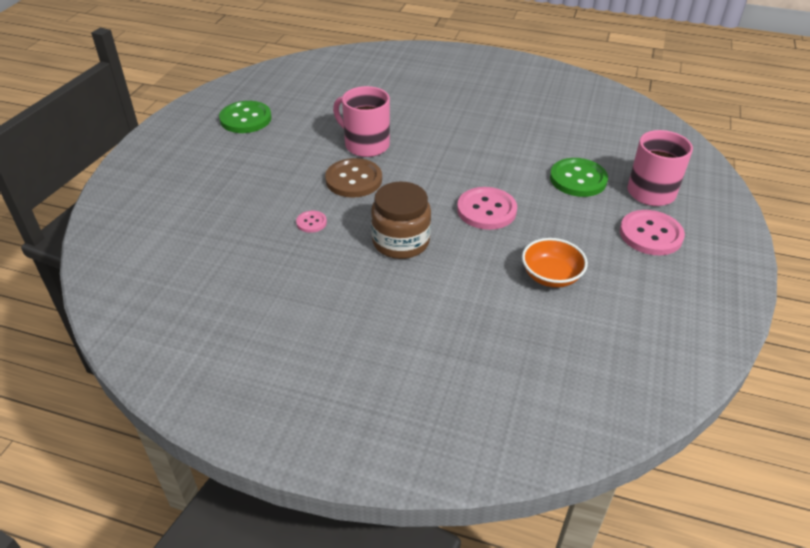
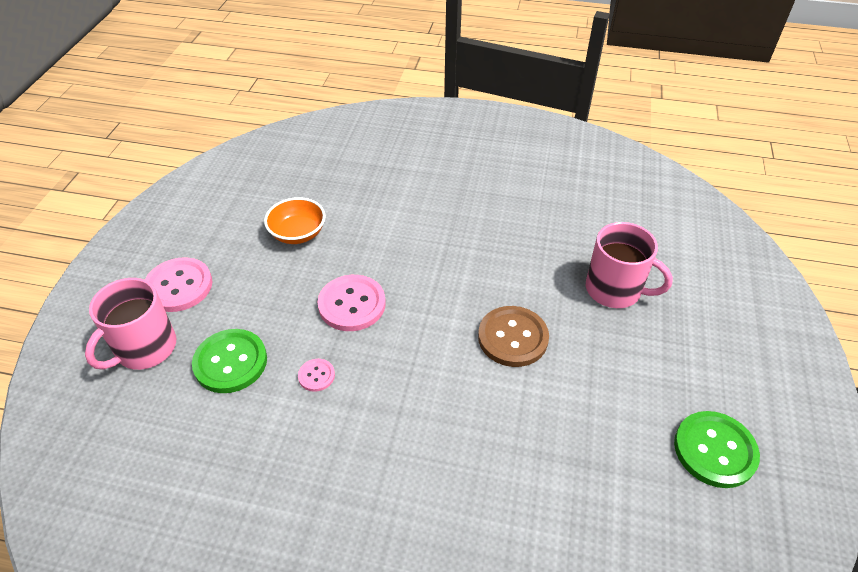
camera: 175 degrees right, 5 degrees up
(311, 222) = (540, 273): pink button -> pink button (316, 376)
(366, 145) = (514, 405): pink mug -> pink mug (614, 290)
(400, 241) = (442, 258): brown jar -> none

